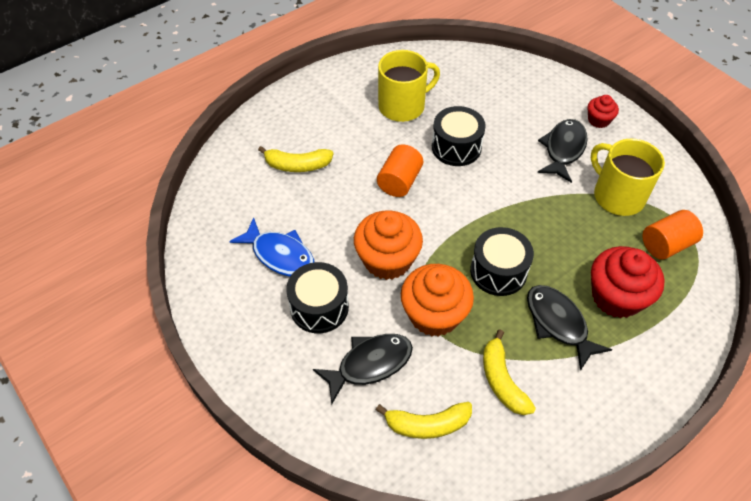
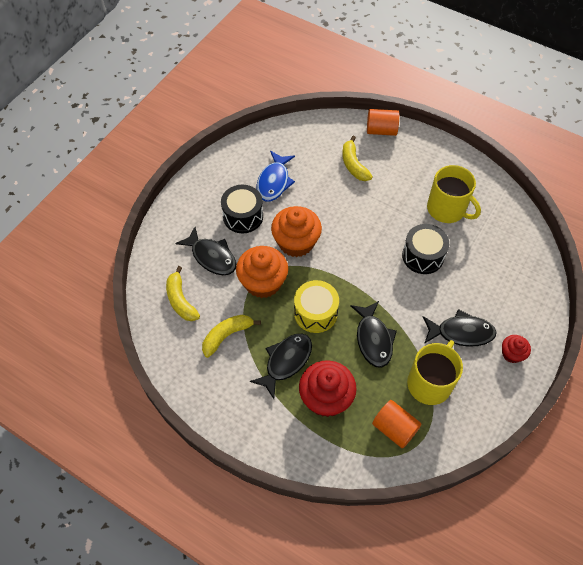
camera: 70 degrees right, 5 degrees up
(399, 181) = (369, 229): orange cylinder -> orange cylinder (381, 130)
(498, 271) = (315, 313): black drum -> yellow drum
(550, 227) = (373, 339): none -> black fish

